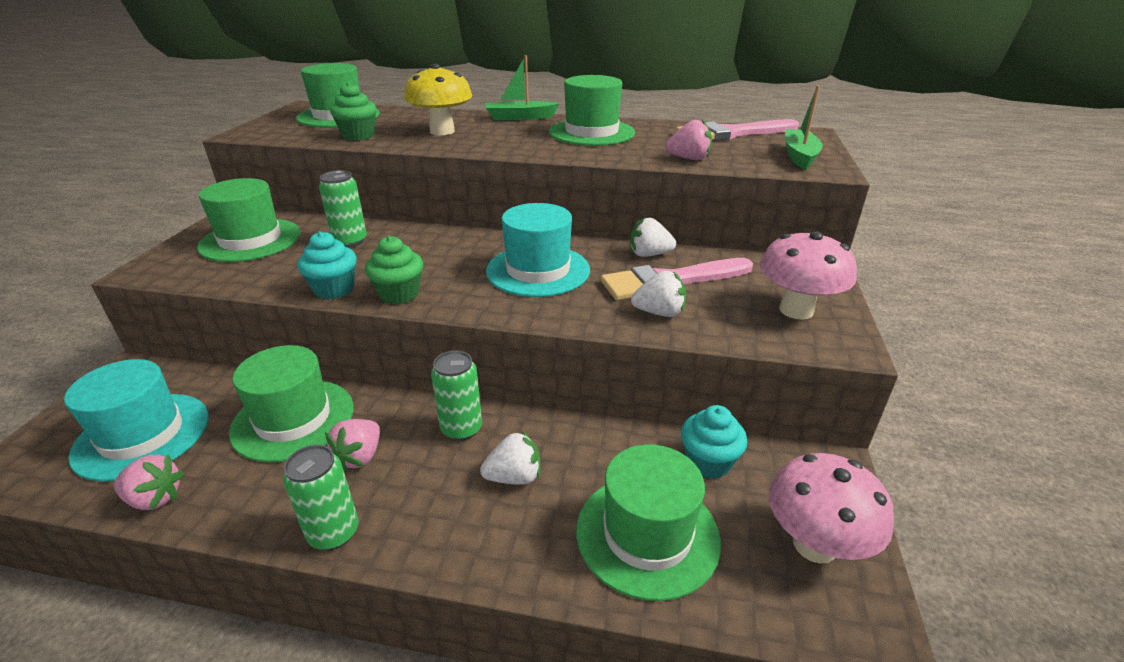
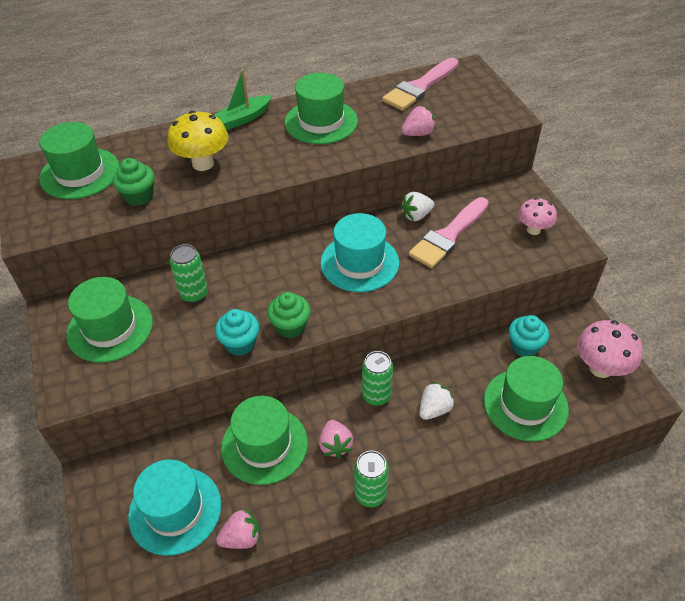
camera: 30 degrees left, 15 degrees up
(659, 312) = (463, 266): white strawberry -> none
(796, 310) = (533, 230): pink mushroom -> pink mushroom, size x0.65
(799, 156) = (483, 104): green boat -> none

